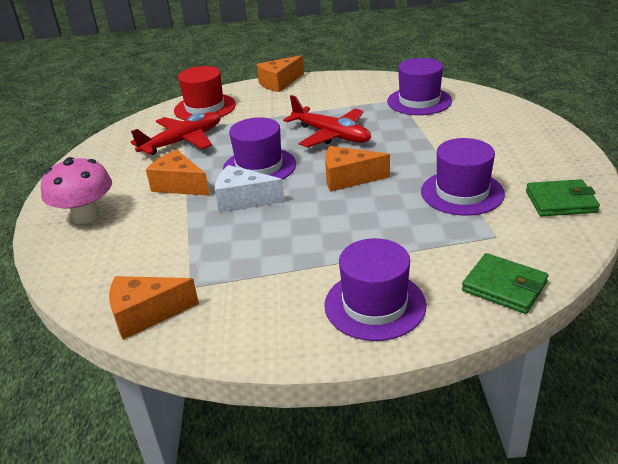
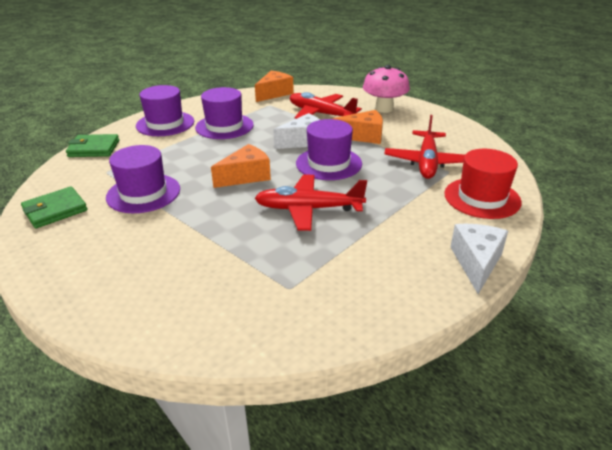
camera: 140 degrees right, 0 degrees up
(161, 236) = (321, 114): none -> red plane
(279, 83) = (476, 263): orange cheese -> white cheese
(419, 101) = (259, 294): purple hat -> purple hat (224, 126)

